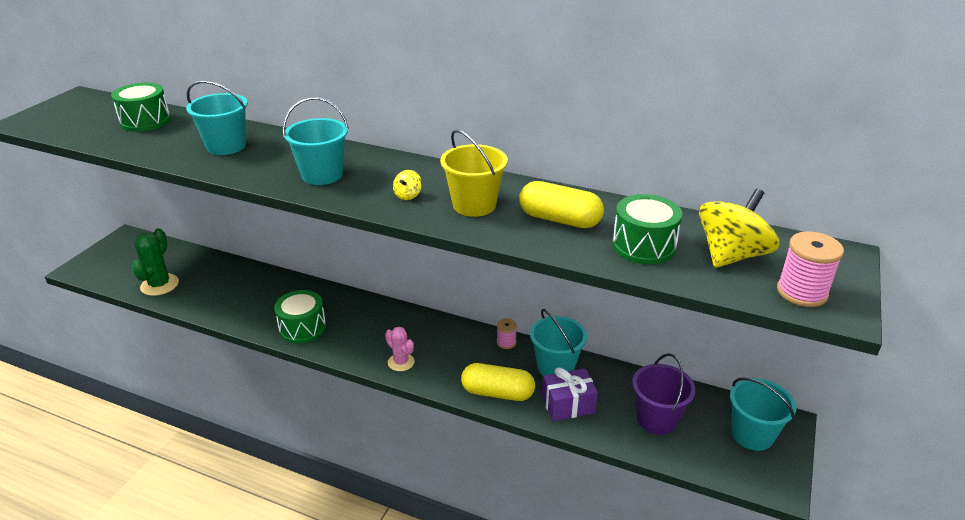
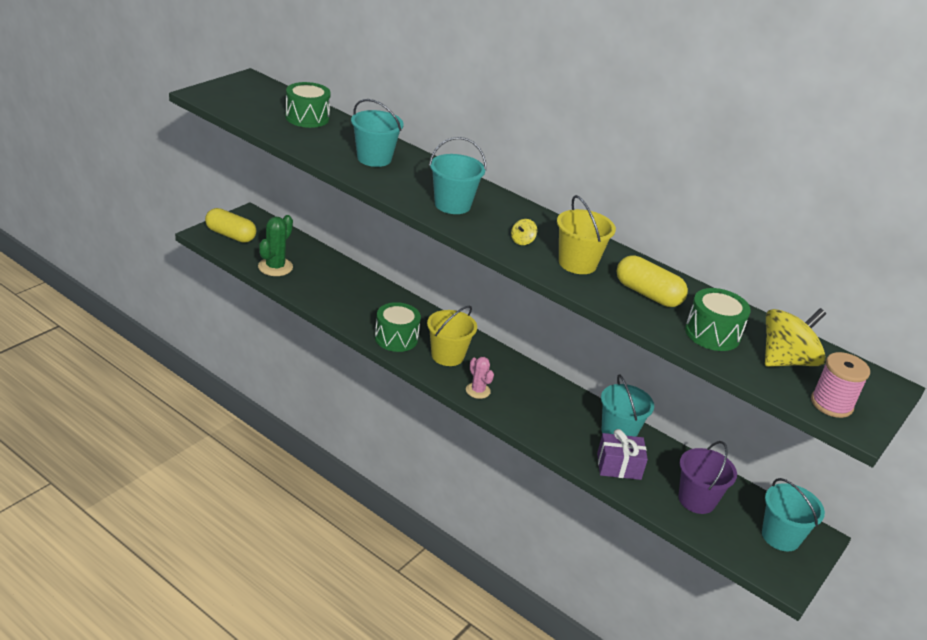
camera: 10 degrees right, 0 degrees up
(360, 332) = (447, 355): none -> yellow bucket
(497, 393) = (558, 439): yellow capsule -> yellow capsule (230, 235)
(506, 342) = (579, 400): pink spool -> none

